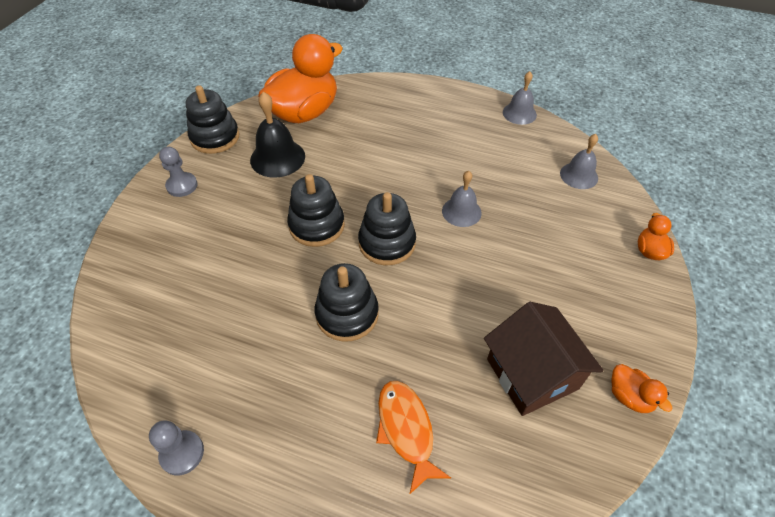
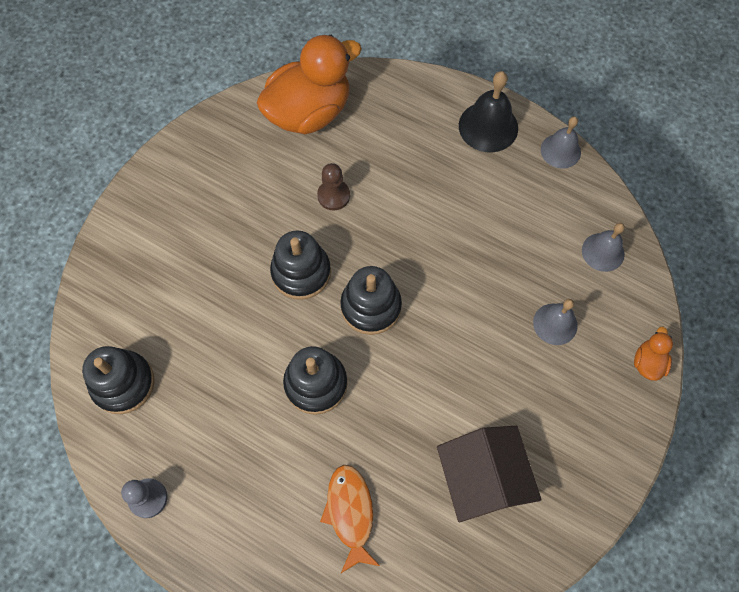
camera: 10 degrees right, 15 degrees up
(182, 185) = (165, 197): grey pawn -> none
(215, 137) = (205, 134): black stacking toy -> black stacking toy (123, 383)
(277, 158) = (271, 174): black bell -> black bell (488, 126)
(336, 166) = (333, 196): none -> brown pawn
(461, 211) = (458, 280): grey bell -> grey bell (555, 324)
(629, 396) = (569, 519): orange duck -> none

